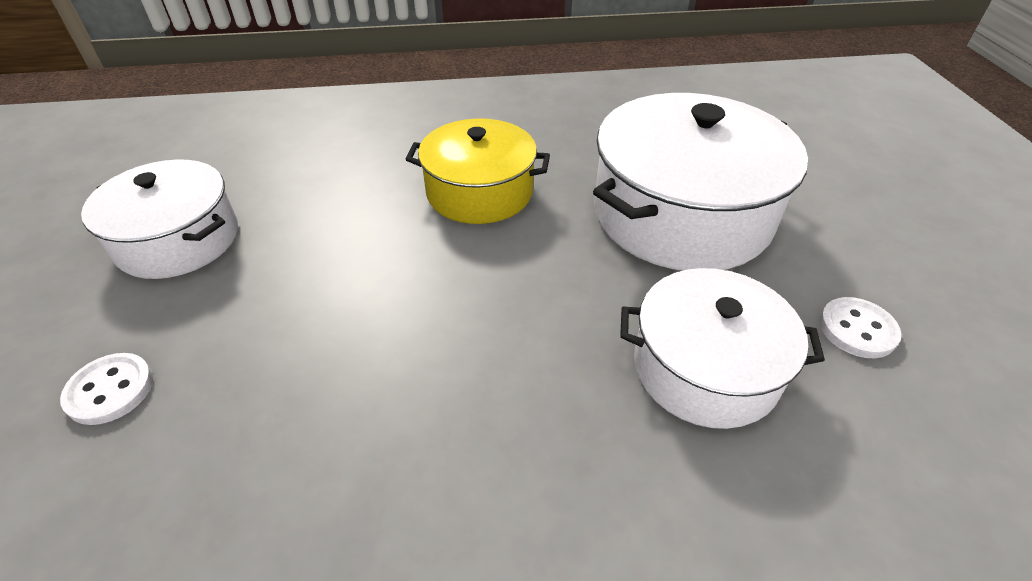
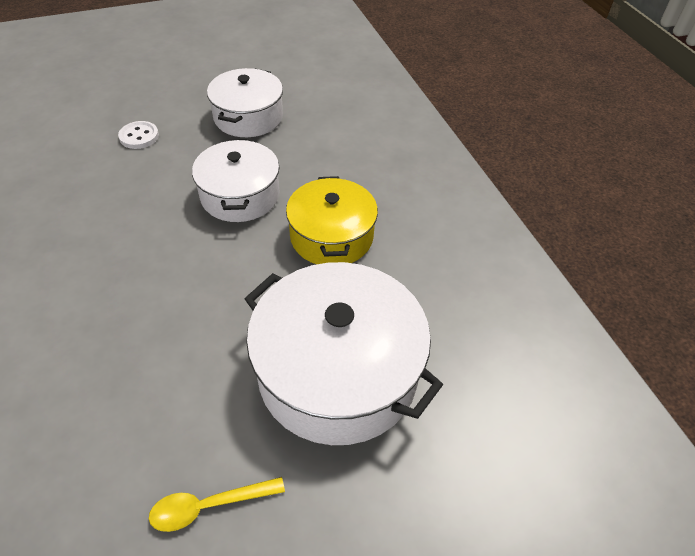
camera: 75 degrees right, 5 degrees up
(705, 368) = (162, 390): white pot -> white pot (240, 195)
(857, 329) = (209, 505): white button -> yellow spoon

